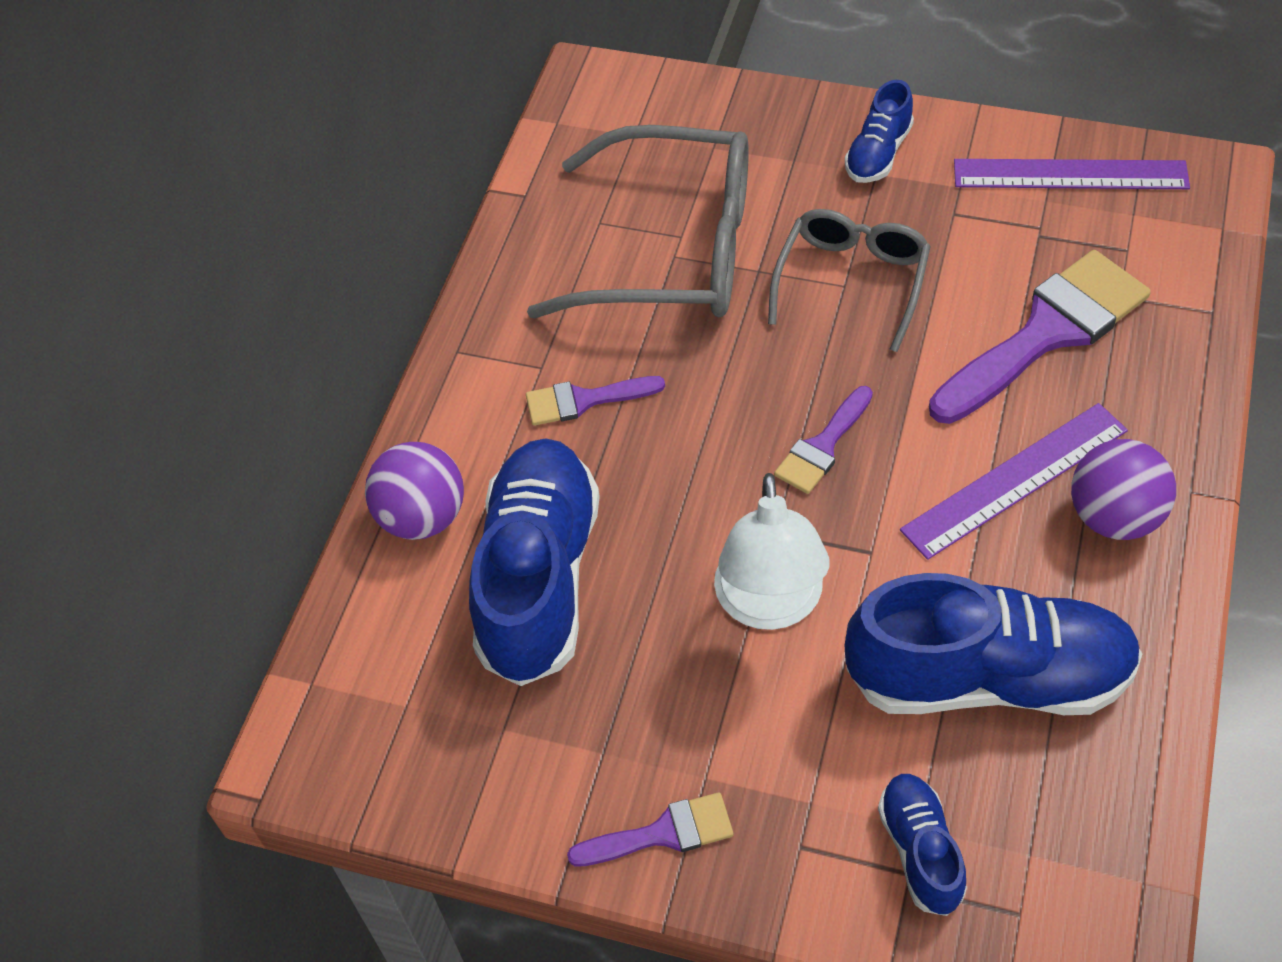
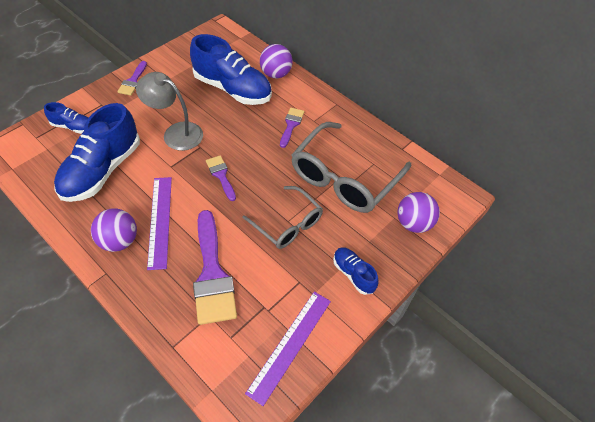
camera: 110 degrees right, 0 degrees up
(706, 118) = (413, 223): none -> purple ball
(770, 605) = (176, 133): white lamp -> grey lamp

